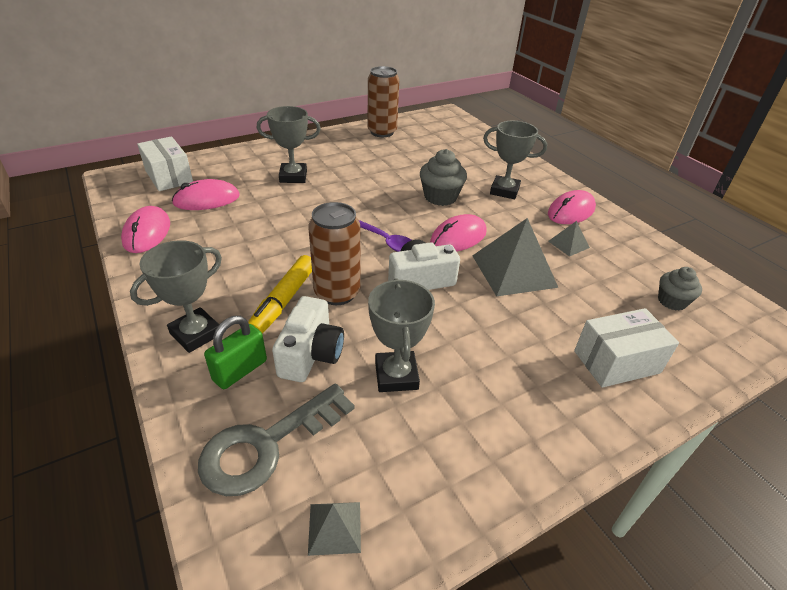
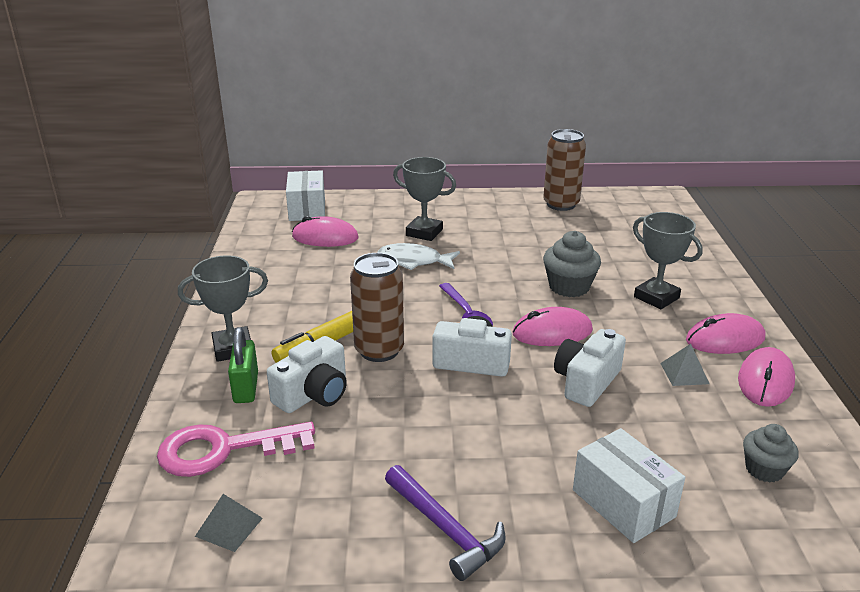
camera: 30 degrees right, 10 degrees down
(147, 233) = (253, 255): pink mouse -> pink mouse (765, 381)
(240, 370) = (246, 388): green padlock -> green padlock turned 75 degrees counterclockwise
(266, 445) = (224, 450): grey key -> pink key
(304, 204) = (414, 261): none -> white fish
(396, 375) = (375, 436): grey trophy -> none
(513, 271) = (586, 382): grey pyramid -> white camera
(518, 439) = (445, 528): none -> purple hammer
(616, 362) = (623, 503): white box -> white box turned 45 degrees clockwise

